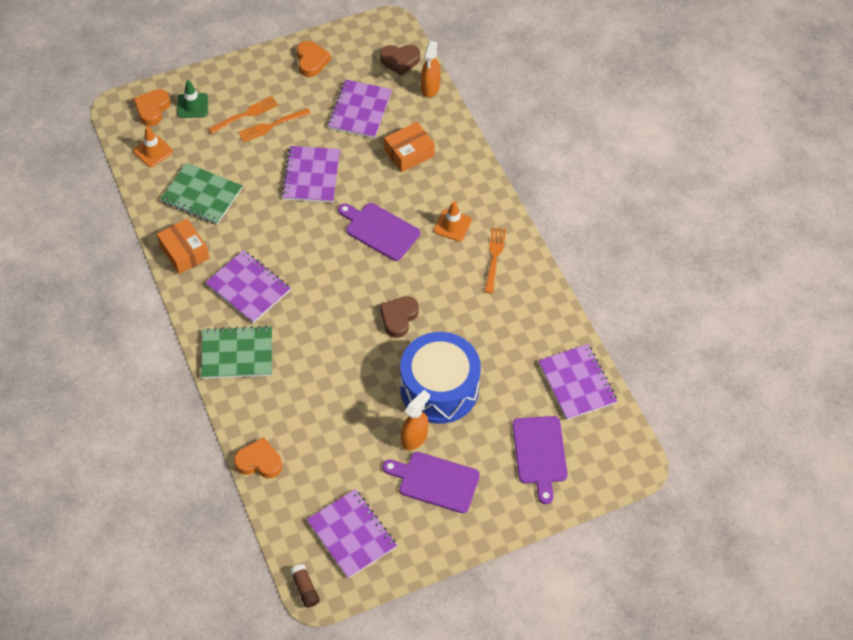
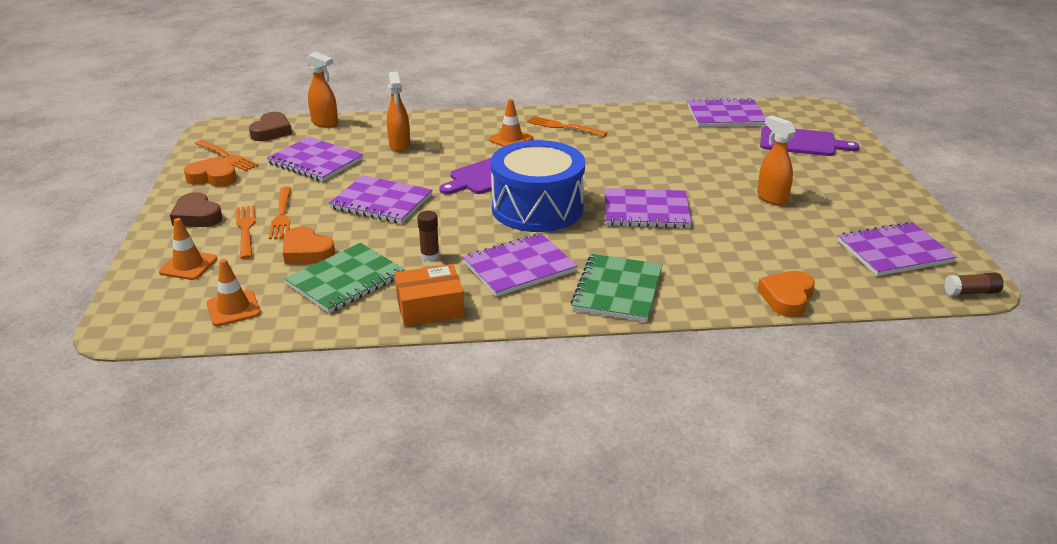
camera: 70 degrees left, 25 degrees down
(152, 109) = (158, 298): orange heart -> orange heart (307, 252)
(192, 106) = (188, 265): green traffic cone -> orange traffic cone
(246, 231) = (430, 256): none -> brown glue stick
(346, 54) = (227, 156): none -> orange fork
(359, 350) = (646, 211): none -> purple notebook
(398, 318) = (613, 183): brown heart -> brown heart (197, 216)
(409, 153) = (399, 145): orange box -> orange spray bottle
(435, 481) = (828, 195): purple cutting board -> none
(439, 388) = (712, 176): blue drum -> blue drum (537, 208)

